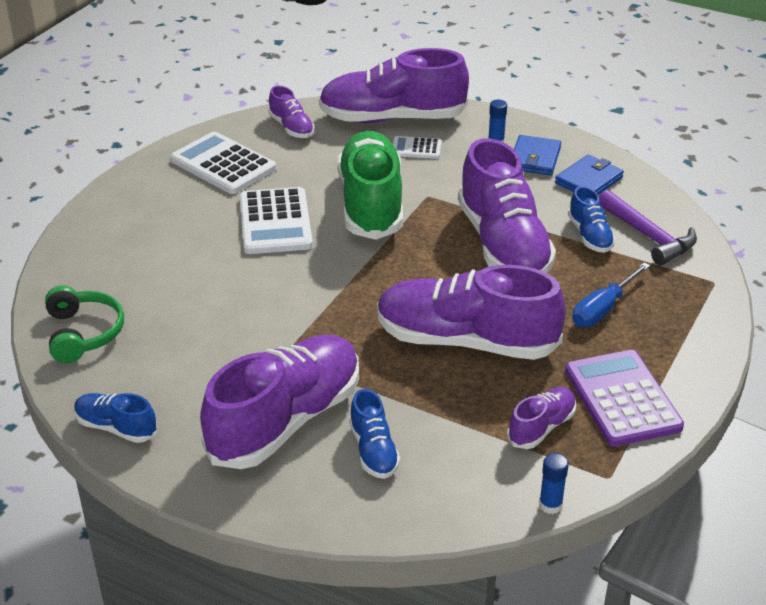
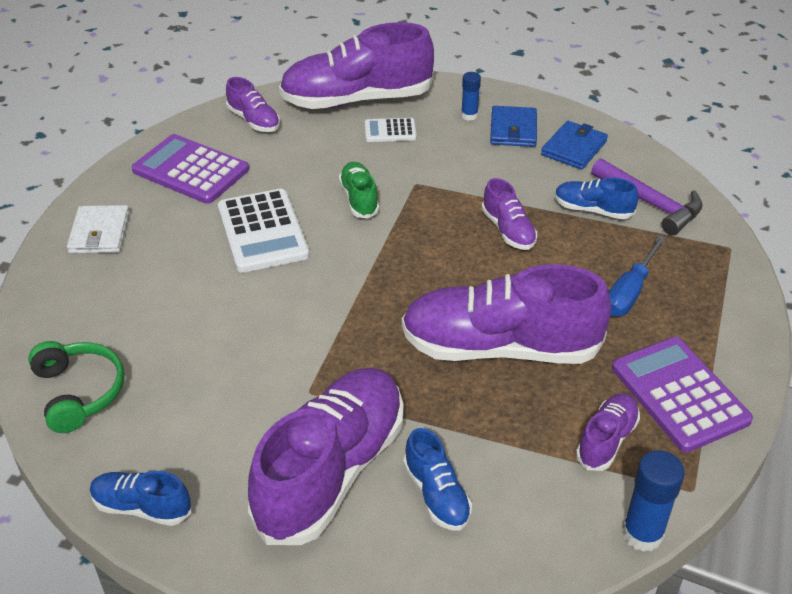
camera: 10 degrees left, 5 degrees up
(130, 208) = (99, 233): none -> white wallet
(223, 164) = (190, 170): white calculator -> purple calculator
(371, 204) = (359, 199): green shoe -> green shoe, size x0.47
(503, 245) = (508, 230): purple shoe -> purple shoe, size x0.47
(550, 505) = (642, 534): blue glue stick -> blue glue stick, size x1.60
(590, 236) = (592, 210): blue shoe -> blue shoe turned 135 degrees clockwise

